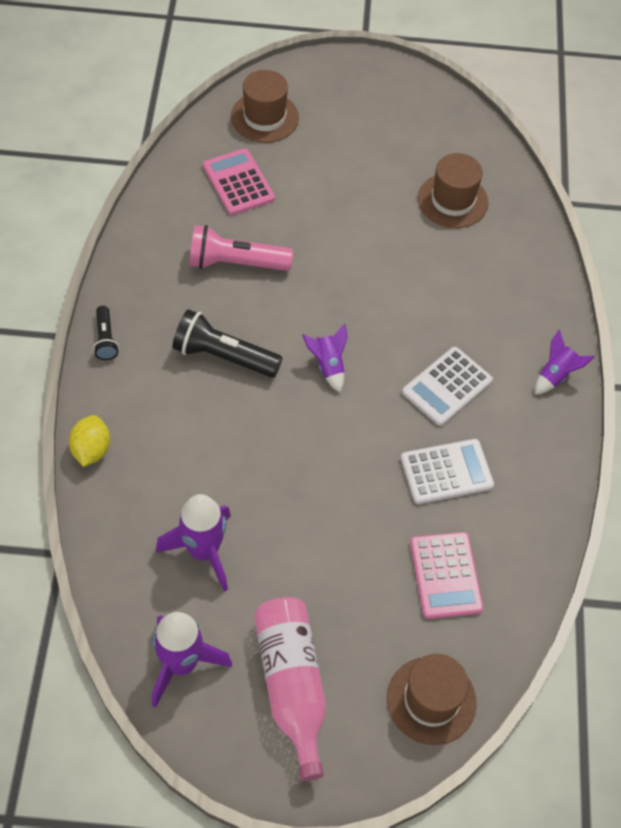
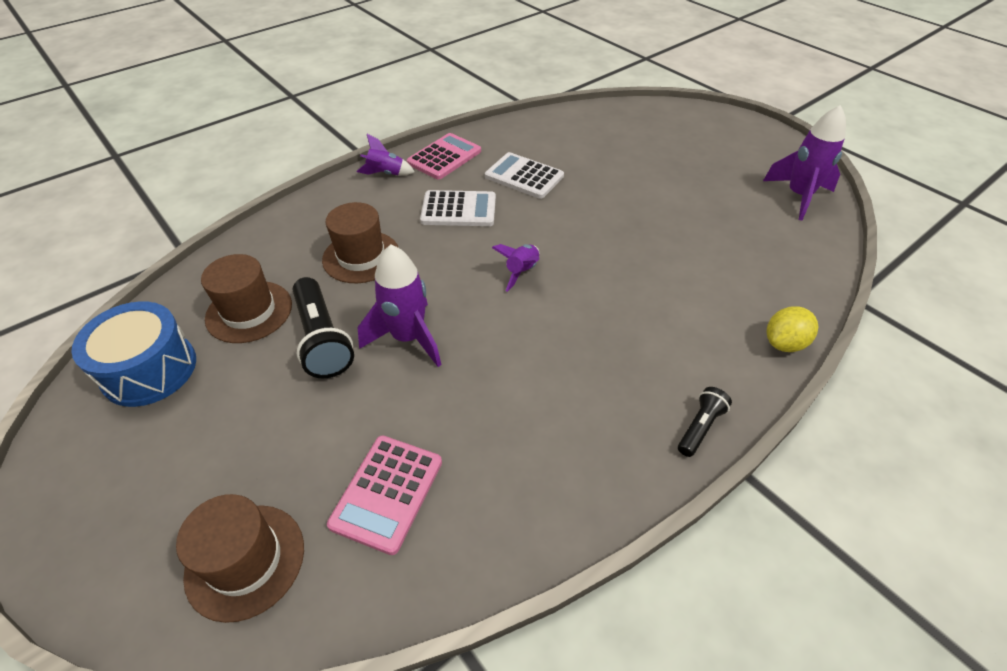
camera: 130 degrees left, 10 degrees down
(203, 551) = (736, 233): purple rocket -> purple rocket (408, 338)
(223, 356) = (598, 334): black flashlight -> black flashlight (323, 339)
(235, 263) = (497, 404): pink flashlight -> none
(291, 686) = (732, 156): pink bottle -> none
(431, 700) = (656, 116): brown hat -> brown hat (361, 257)
(445, 136) = (149, 369): none -> blue drum
(445, 575) = (588, 144): pink calculator -> pink calculator (444, 157)

